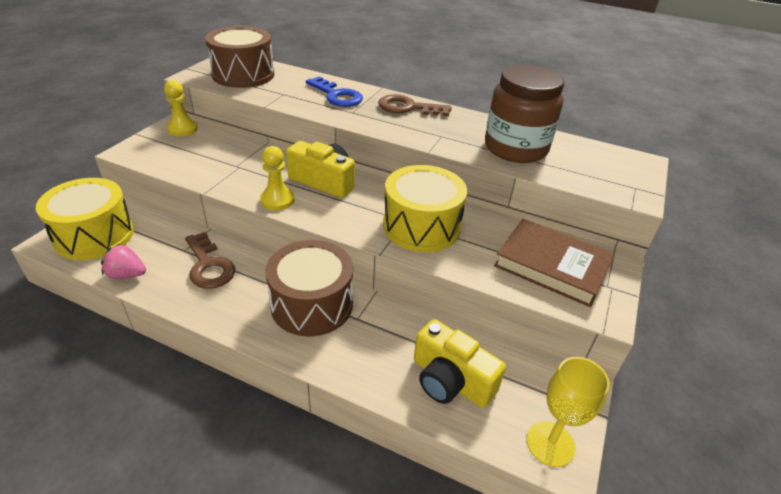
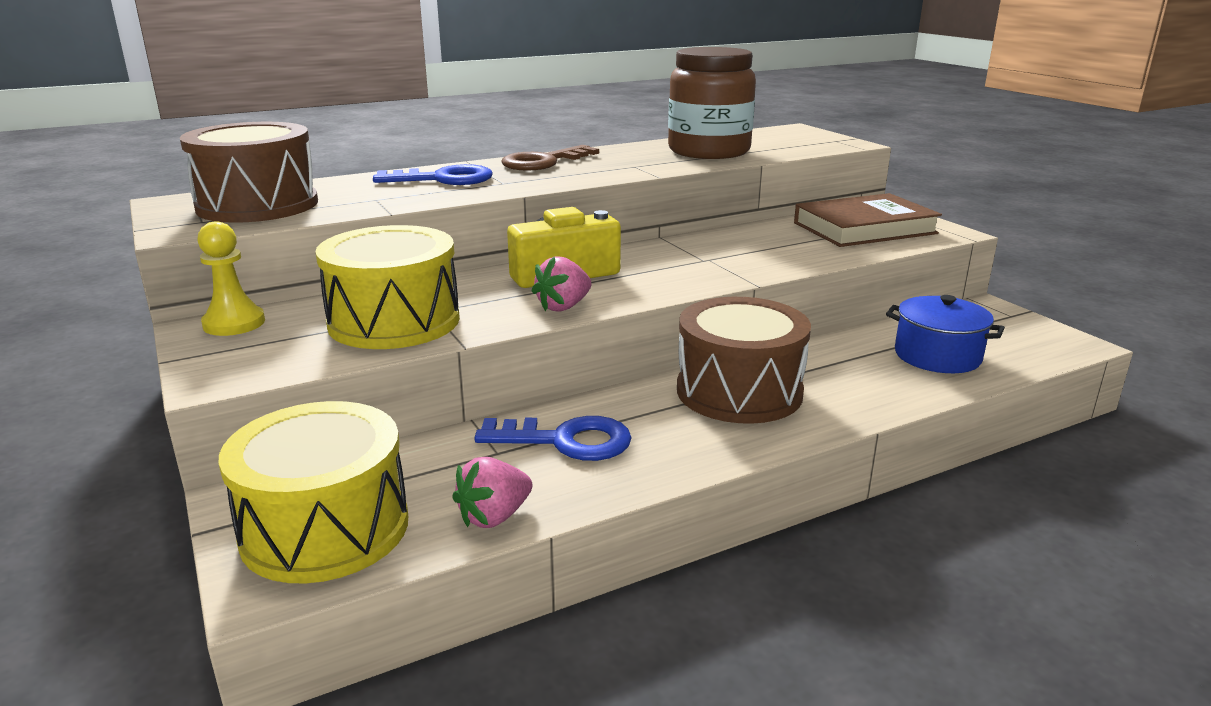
camera: 50 degrees left, 15 degrees down
(209, 265) = (566, 441): brown key -> blue key
(277, 200) = (563, 307): yellow pawn -> pink strawberry
(421, 226) = (731, 255): yellow drum -> yellow drum (394, 321)
(450, 380) = (937, 356): yellow camera -> blue pot
(550, 443) = (1050, 341): yellow goblet -> none

